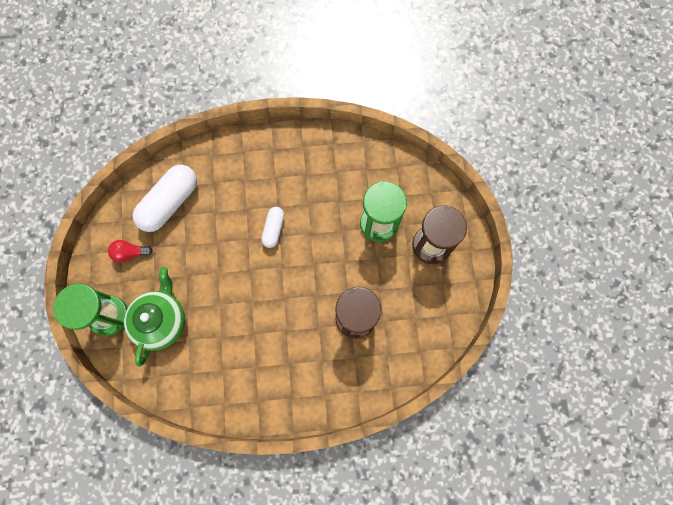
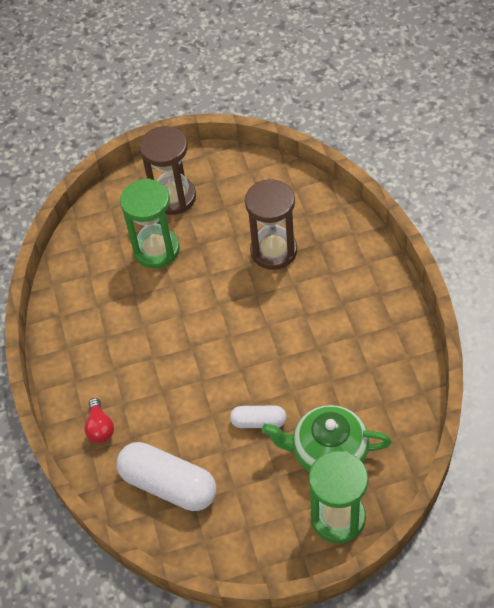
camera: 95 degrees left, 20 degrees down
(130, 253) = (248, 515): red light bulb -> red light bulb (100, 427)
(273, 229) = (183, 355): white capsule -> white capsule (258, 422)

